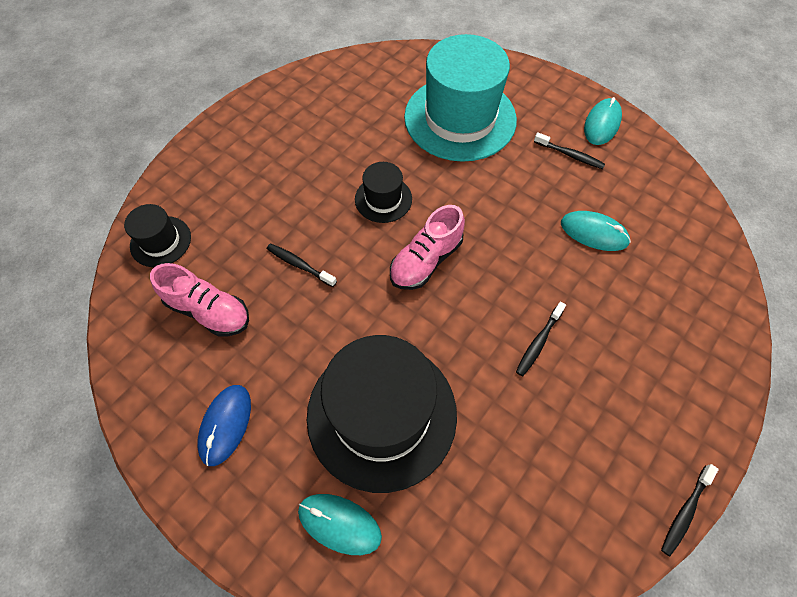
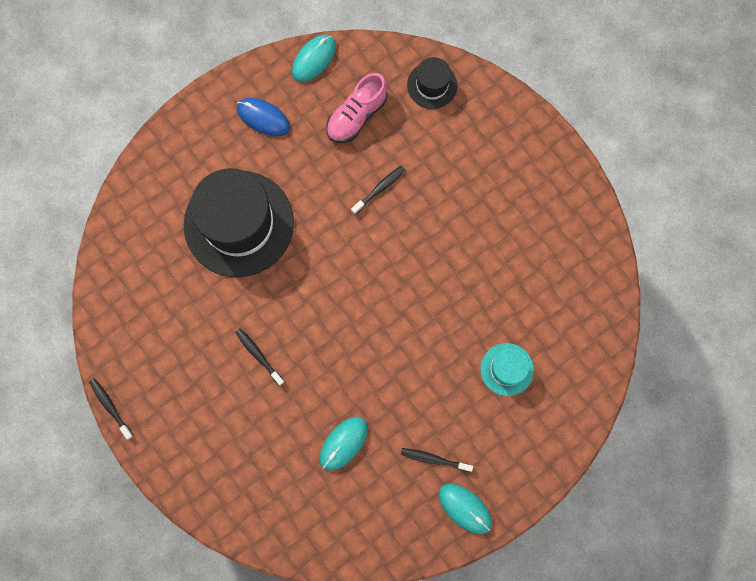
camera: 105 degrees right, 15 degrees up
(339, 524) = (176, 180): turquoise mouse -> turquoise mouse (314, 59)
(383, 199) = (428, 271): black hat -> none
(426, 260) = (355, 290): pink shoe -> none
(460, 118) = (507, 369): turquoise hat -> turquoise hat, size x0.47
(570, 155) = (434, 459): black toothbrush -> black toothbrush turned 60 degrees clockwise

